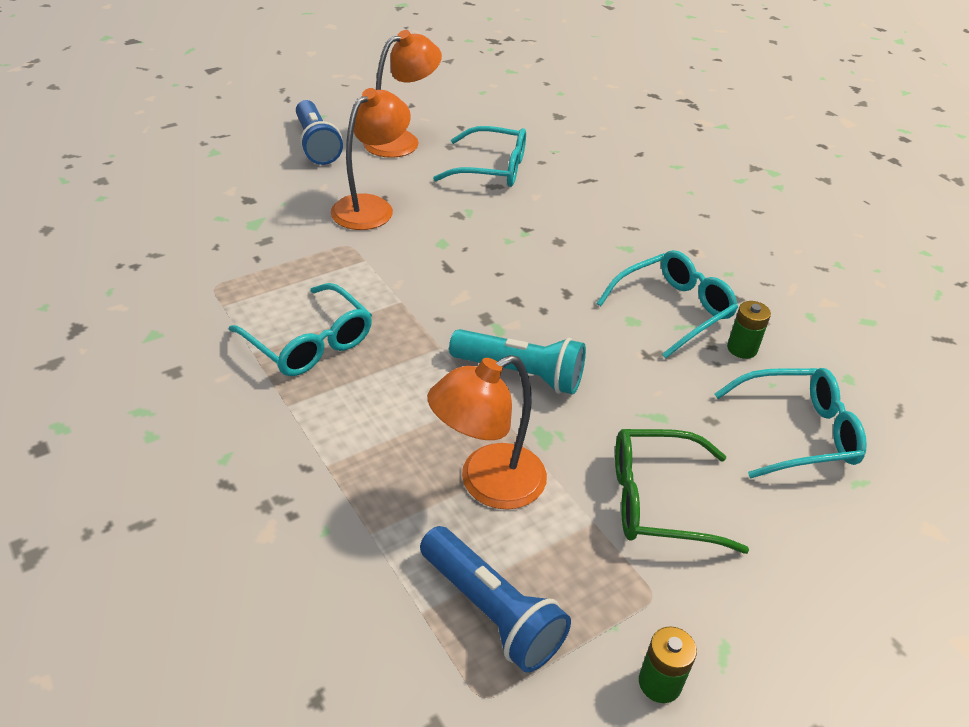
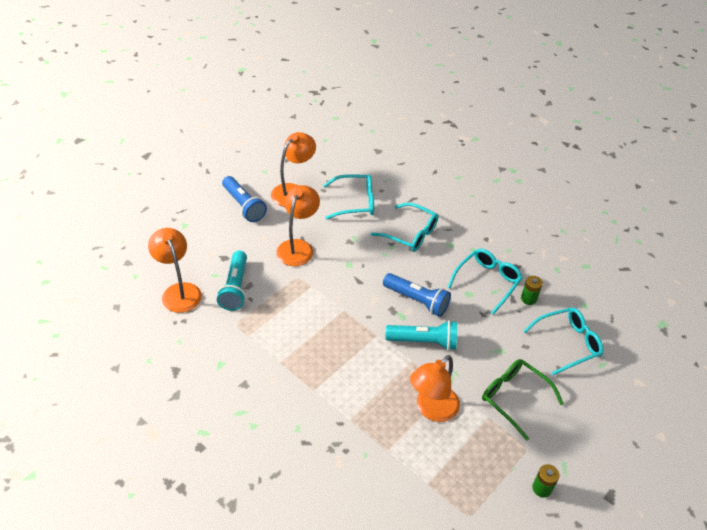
camera: 15 degrees left, 5 degrees up
(152, 228) = (179, 291): none -> orange lamp
(241, 239) = (235, 288): none -> turquoise flashlight
(309, 342) = (306, 348): turquoise glasses -> turquoise glasses (410, 233)
(491, 611) = (458, 474): blue flashlight -> blue flashlight (417, 300)
(659, 501) = (514, 398): green glasses -> green glasses turned 60 degrees clockwise

